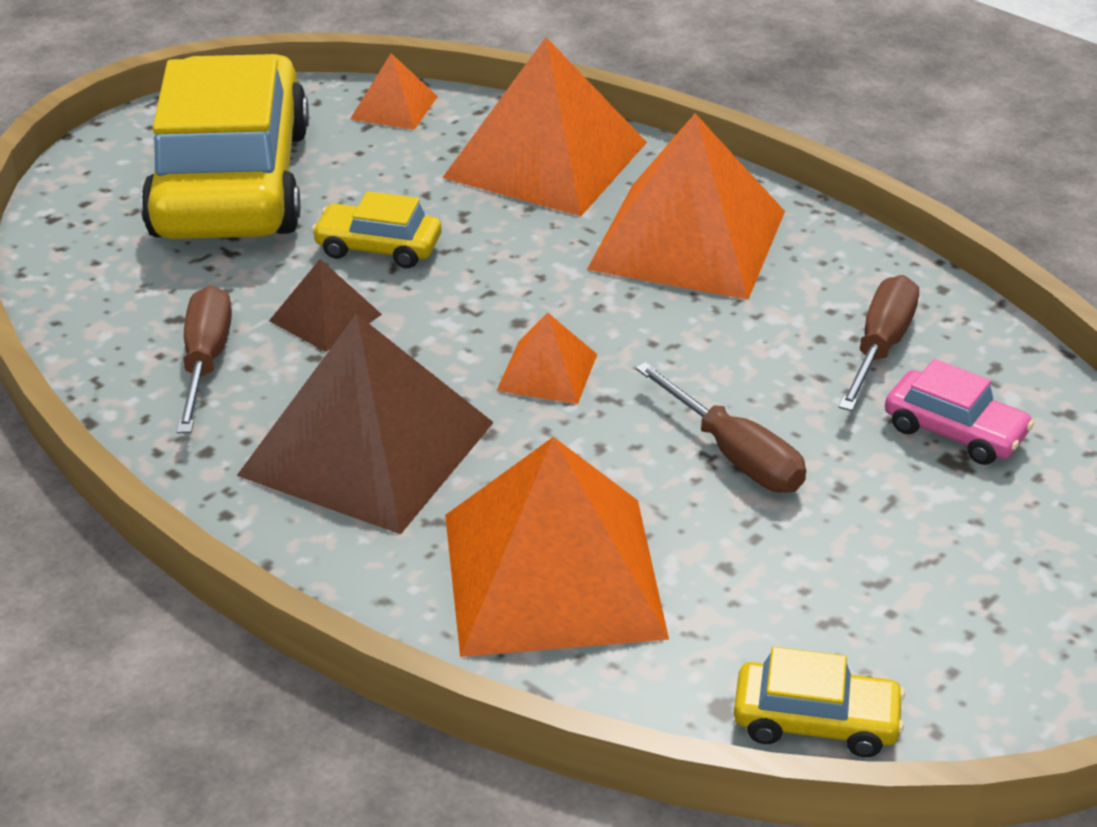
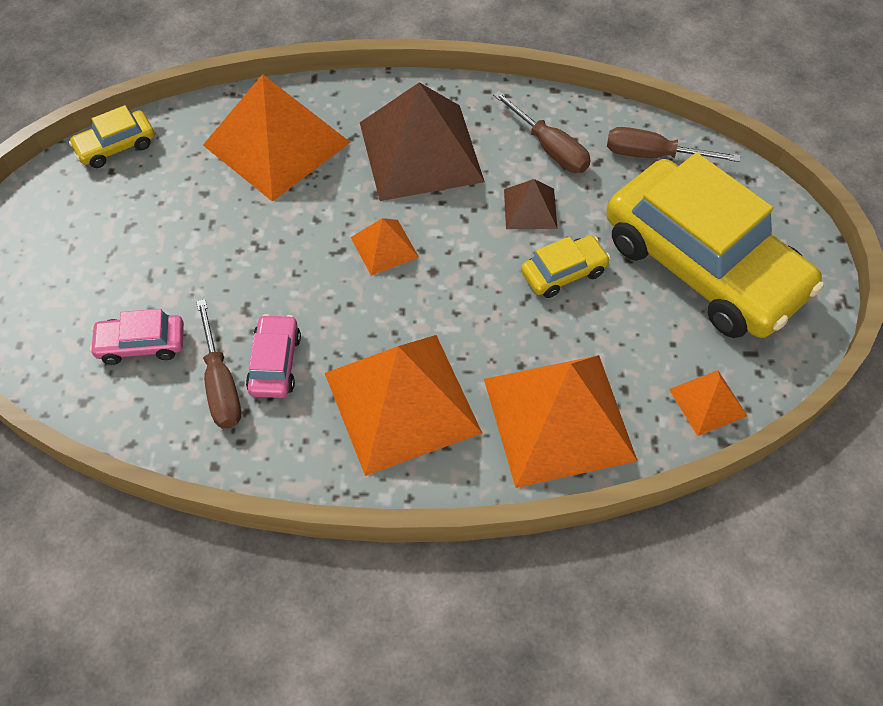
camera: 140 degrees right, 20 degrees up
(734, 455) = (246, 255): brown screwdriver -> brown screwdriver (653, 155)
(798, 334) = (275, 363): none -> pink car

